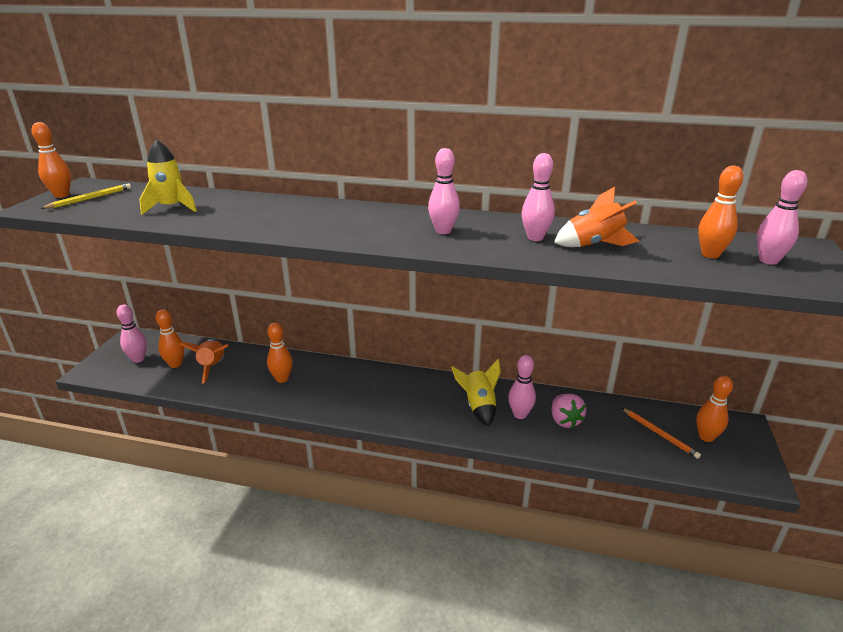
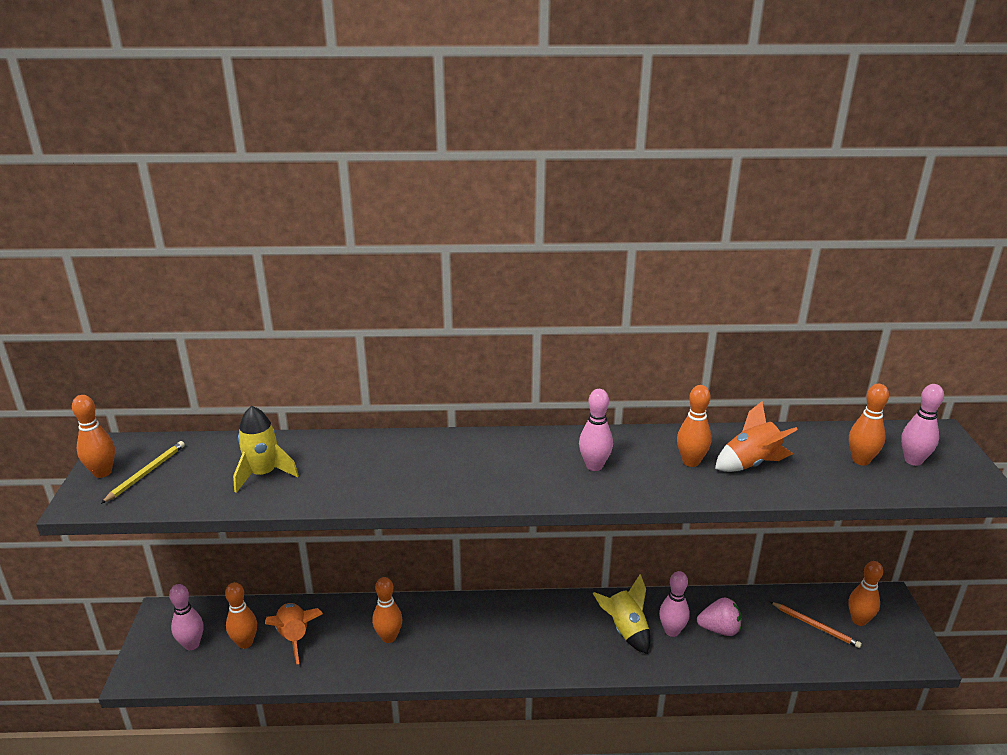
camera: 15 degrees left, 0 degrees up
(535, 238) = (691, 462): pink bowling pin -> orange bowling pin
(564, 421) = (719, 629): pink strawberry -> pink strawberry turned 60 degrees counterclockwise

